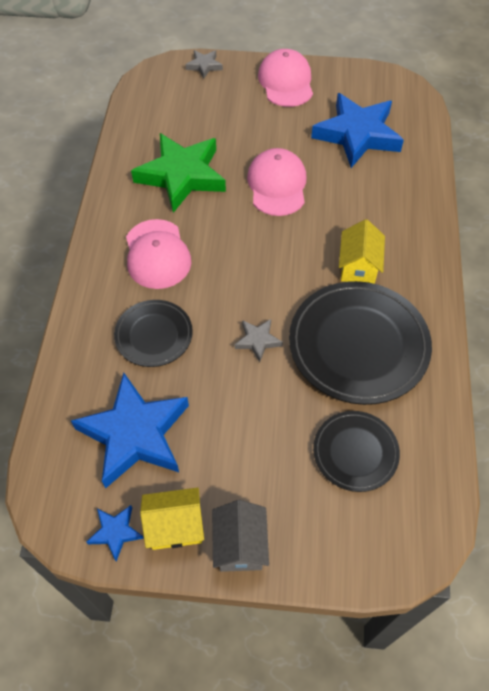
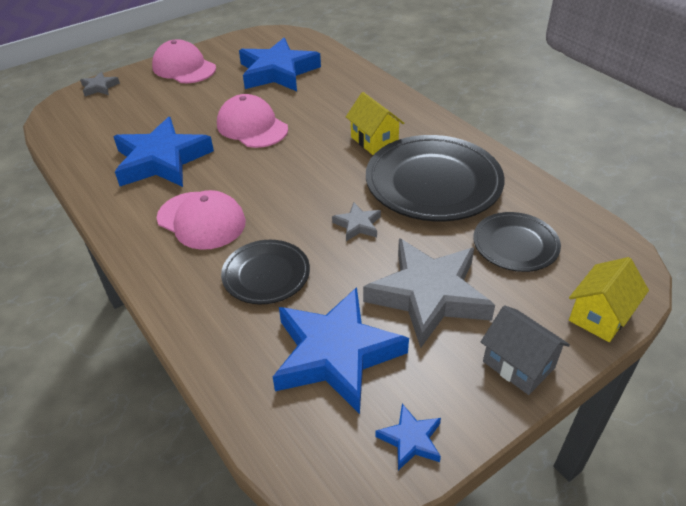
camera: 40 degrees left, 15 degrees down
(175, 526) = (453, 393): yellow house -> yellow house (600, 316)
(181, 176) = (161, 160): green star -> blue star
(242, 441) = (429, 295): none -> grey star

